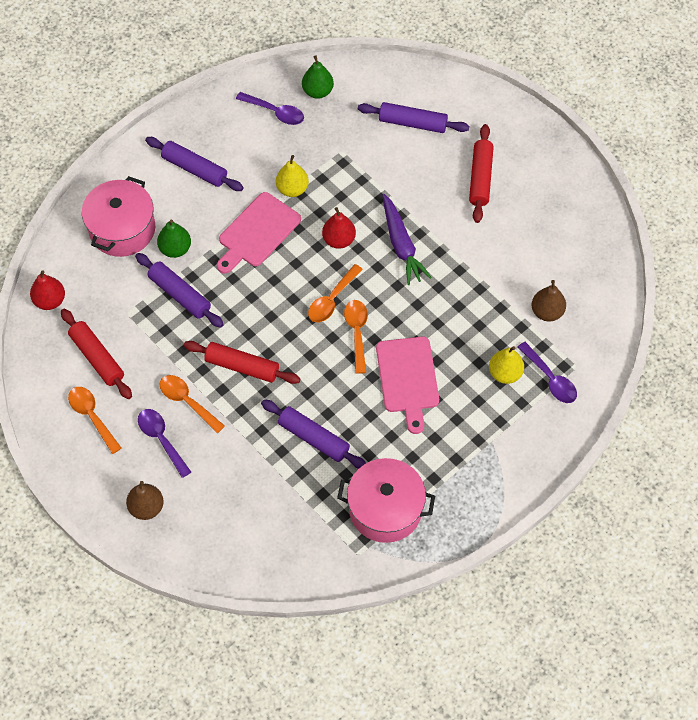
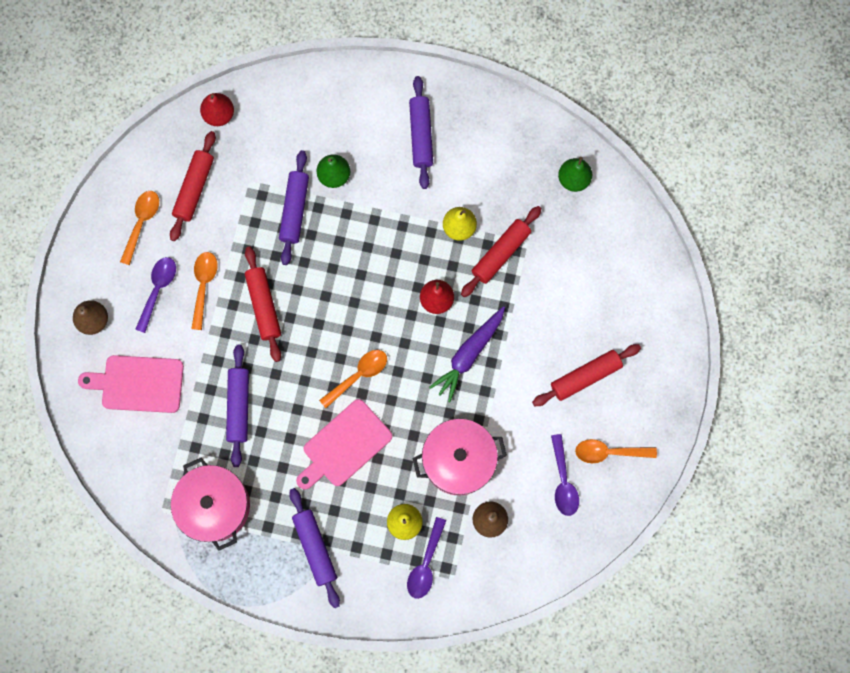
camera: 55 degrees right, 15 degrees up
(122, 229) = (323, 121): pink pot -> pink pot (458, 460)
(257, 232) = (396, 229): pink cutting board -> pink cutting board (138, 384)
(275, 112) = (525, 159): purple spoon -> purple spoon (563, 481)
(332, 299) = (375, 334): orange spoon -> orange spoon (609, 452)
(337, 174) = (500, 254): none -> red rolling pin
(412, 123) = (600, 281): purple rolling pin -> purple rolling pin (315, 548)

